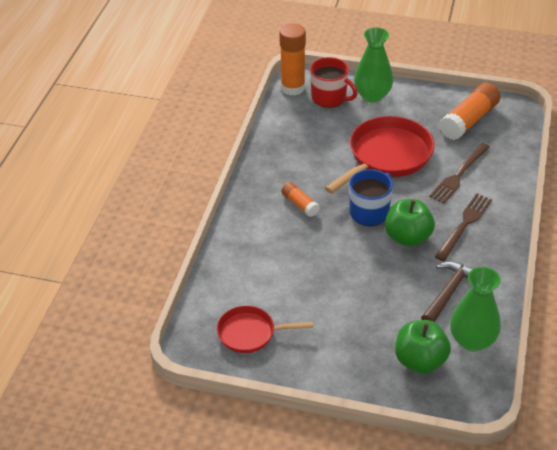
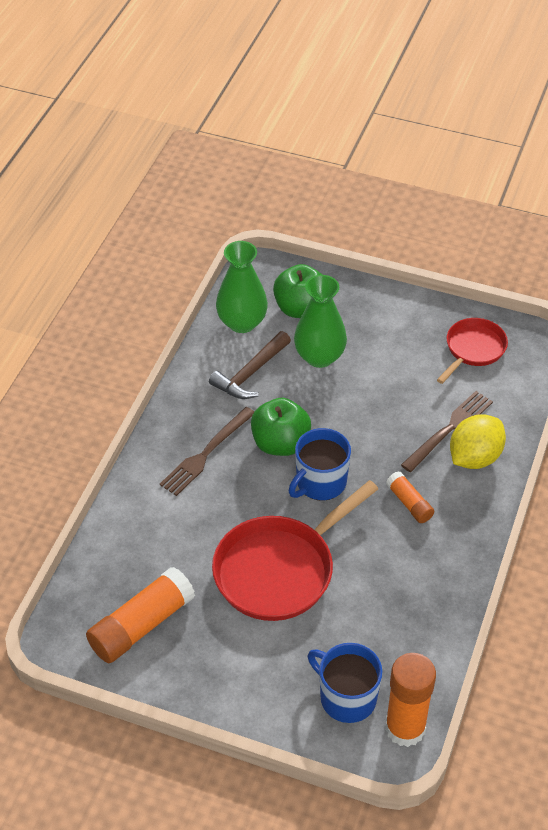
camera: 175 degrees left, 5 degrees up
(250, 240) = (474, 457): none -> yellow lemon
(250, 333) = (473, 349): red pan -> red pan turned 60 degrees counterclockwise
(329, 98) = (346, 697): red mug -> blue mug
(372, 96) = (277, 695): green vase -> green vase (319, 356)
(459, 174) = (188, 529): brown fork -> brown fork (449, 429)

